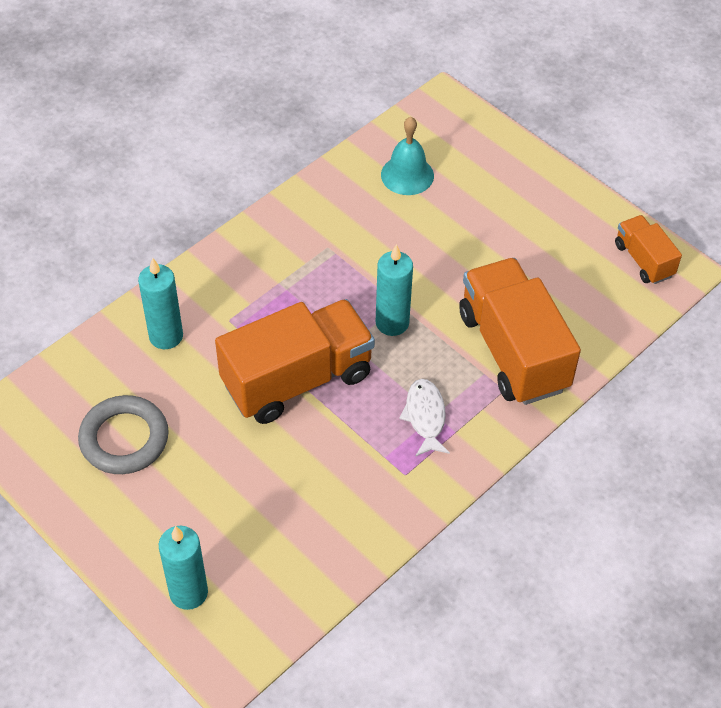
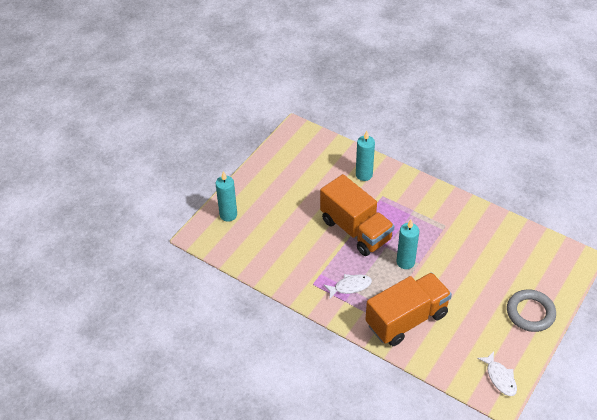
camera: 80 degrees right, 5 degrees down
(124, 439) = (301, 174): grey ring -> grey ring (530, 313)
(407, 175) = (513, 251): turquoise bell -> none
(643, 260) = (500, 378): orange truck -> white fish

